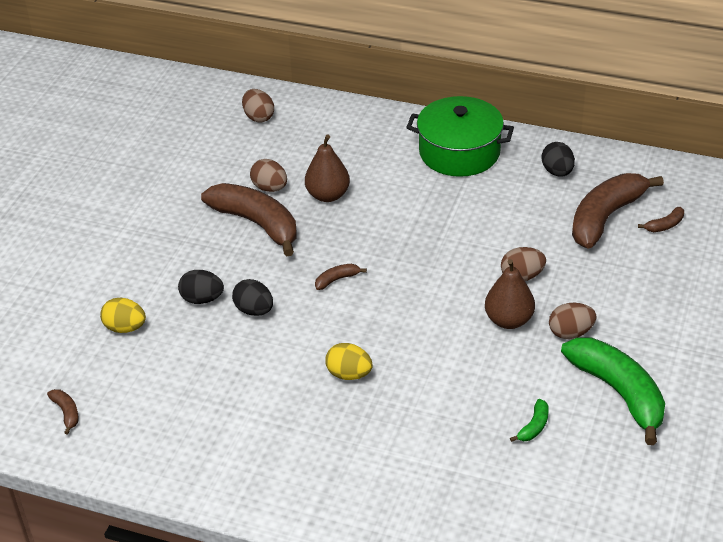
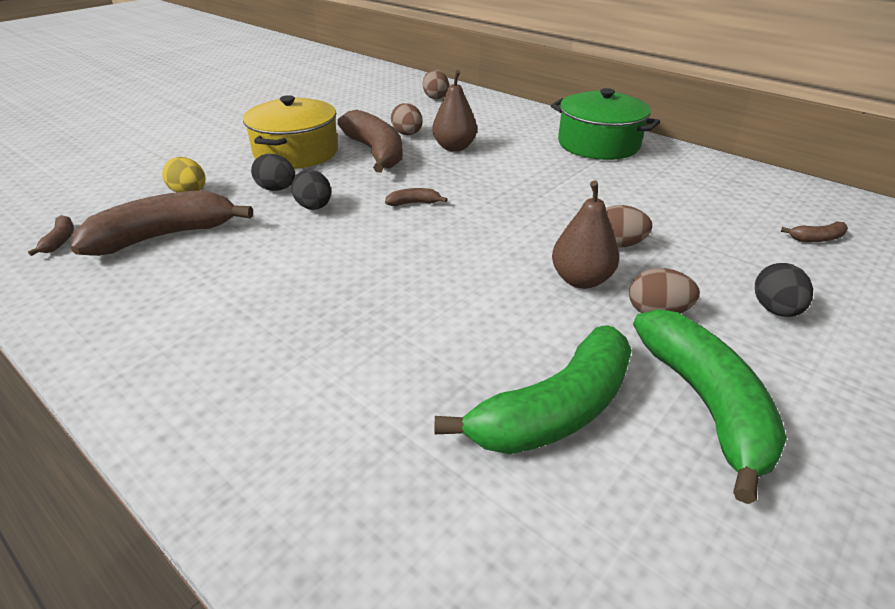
camera: 20 degrees right, 5 degrees down
(179, 246) = (296, 152): none -> yellow pot
(349, 374) = (359, 283): yellow egg -> none
(534, 426) = (554, 410): green banana -> green banana, size x2.43
(557, 172) = (695, 174): black egg -> black egg (775, 310)
(606, 217) = (741, 217): brown banana -> brown banana (165, 236)

